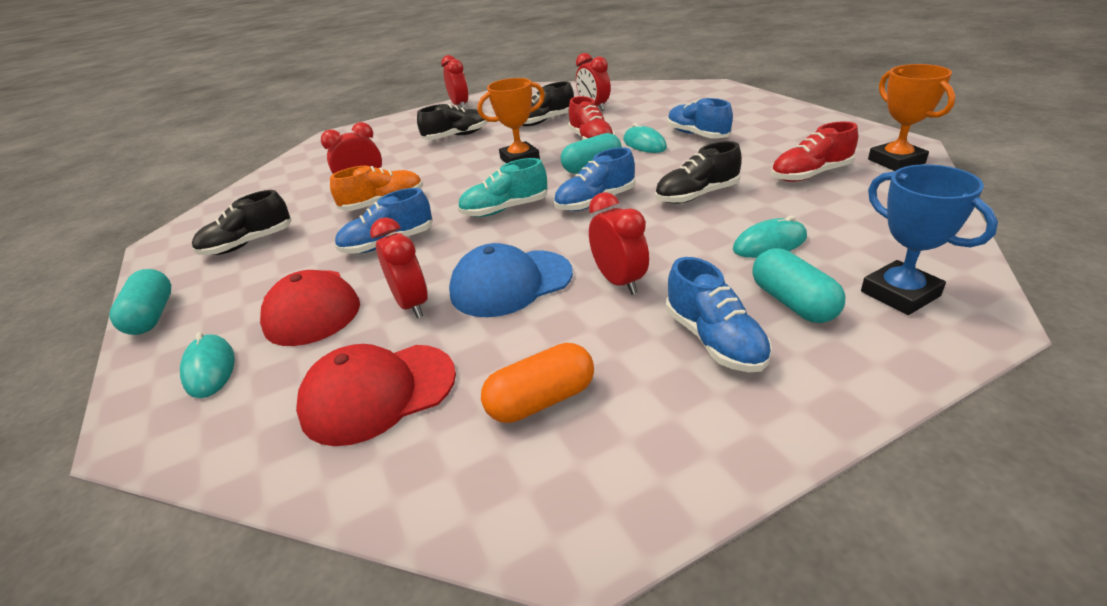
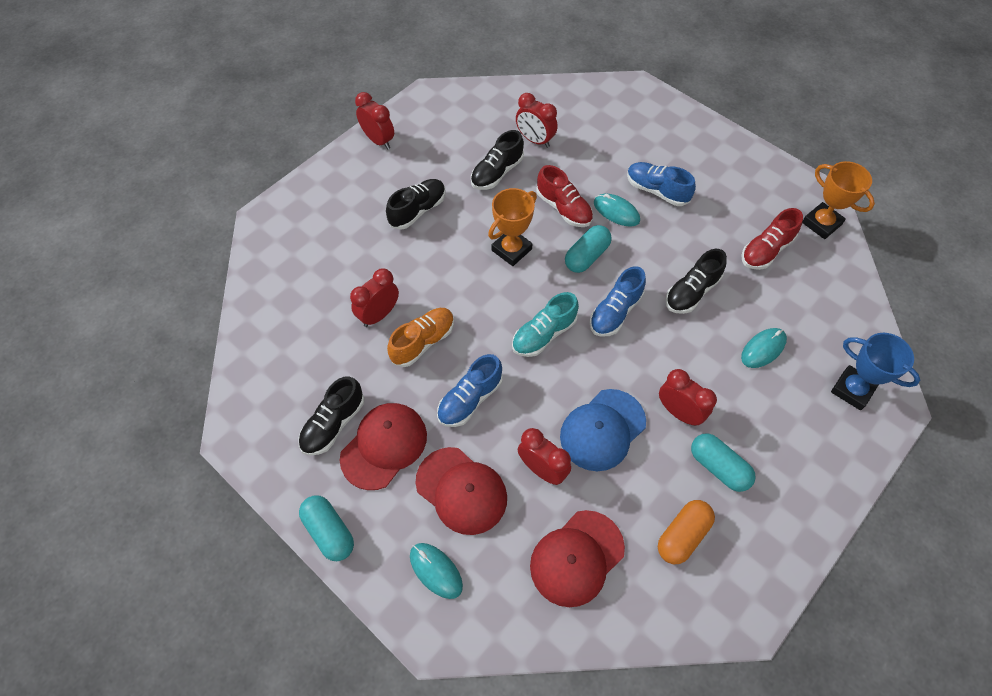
camera: 25 degrees left, 25 degrees up
(274, 264) = (384, 446): none -> red cap
(714, 340) = (761, 458): blue shoe -> none
(792, 302) = (795, 411): turquoise capsule -> turquoise capsule (718, 467)

